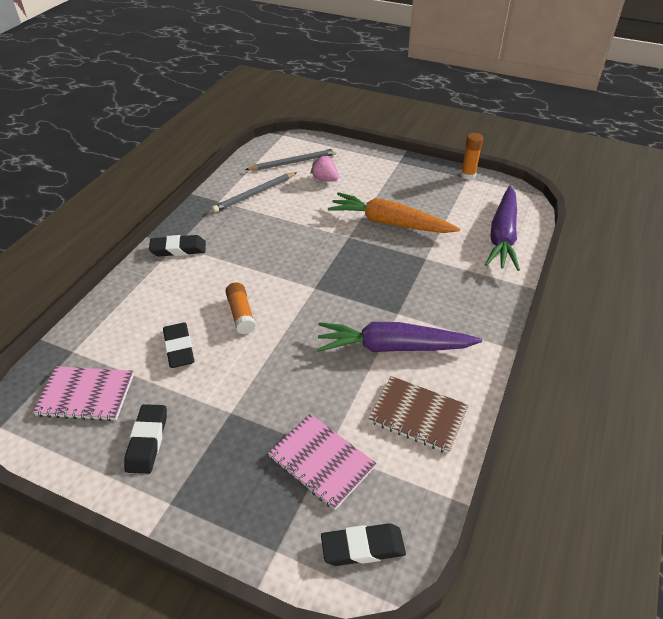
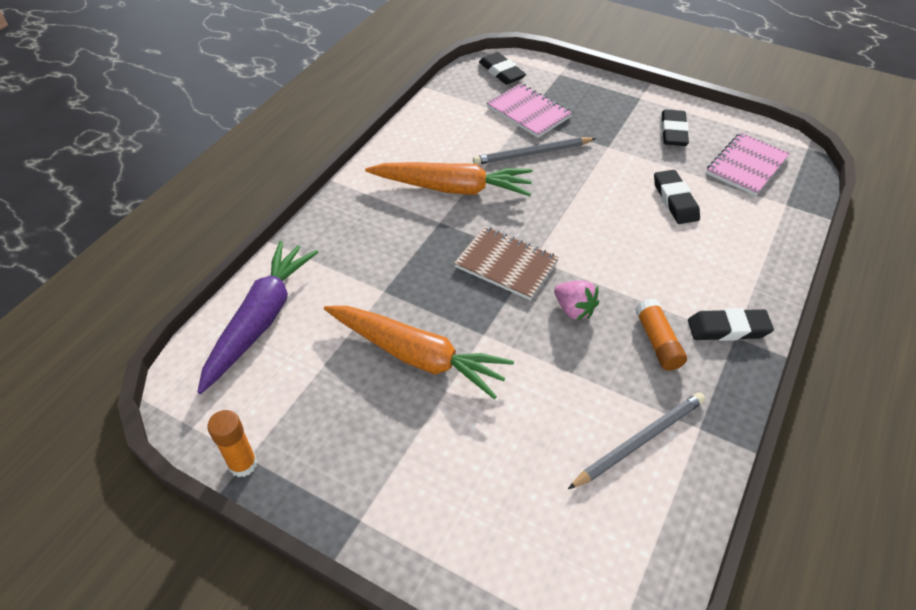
camera: 175 degrees left, 5 degrees up
(86, 395) = (746, 166): pink notebook -> pink notebook turned 60 degrees counterclockwise
(241, 314) = (617, 231): orange glue stick -> orange glue stick (657, 341)
(293, 162) = (576, 536): grey pencil -> grey pencil (532, 154)
(325, 179) = (513, 474): pink strawberry -> pink strawberry (574, 309)
(363, 547) = (501, 72): black eraser -> black eraser turned 60 degrees clockwise
(393, 347) = (453, 188): purple carrot -> orange carrot
(418, 415) = (444, 135): brown notebook -> brown notebook (506, 265)

